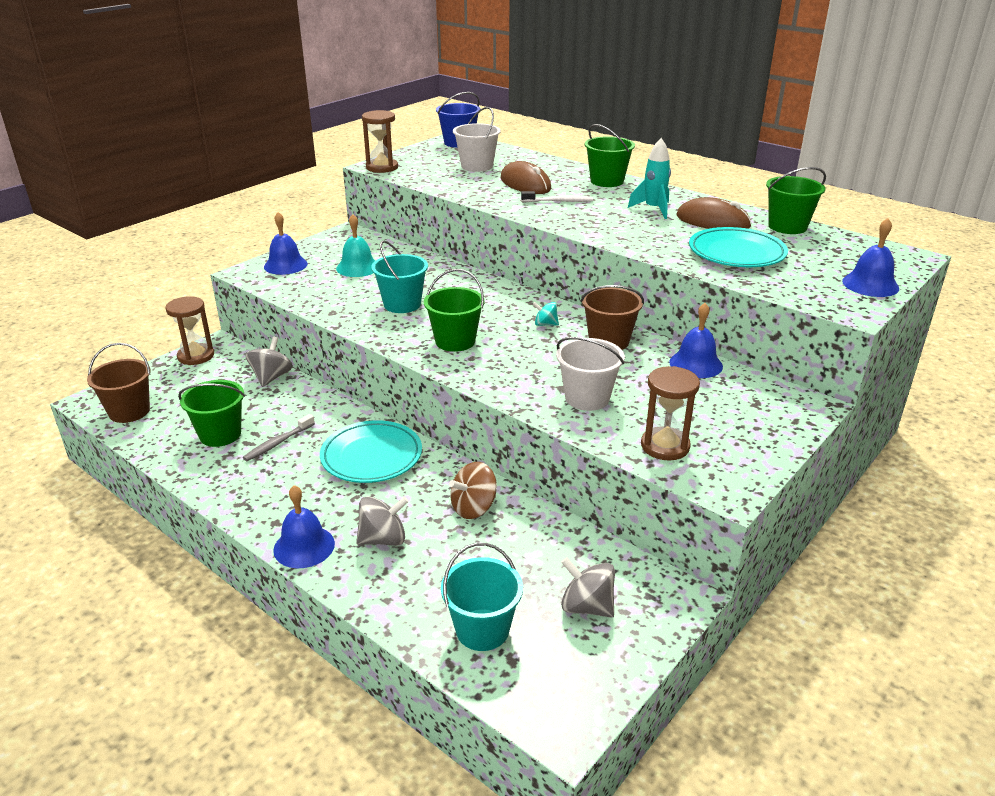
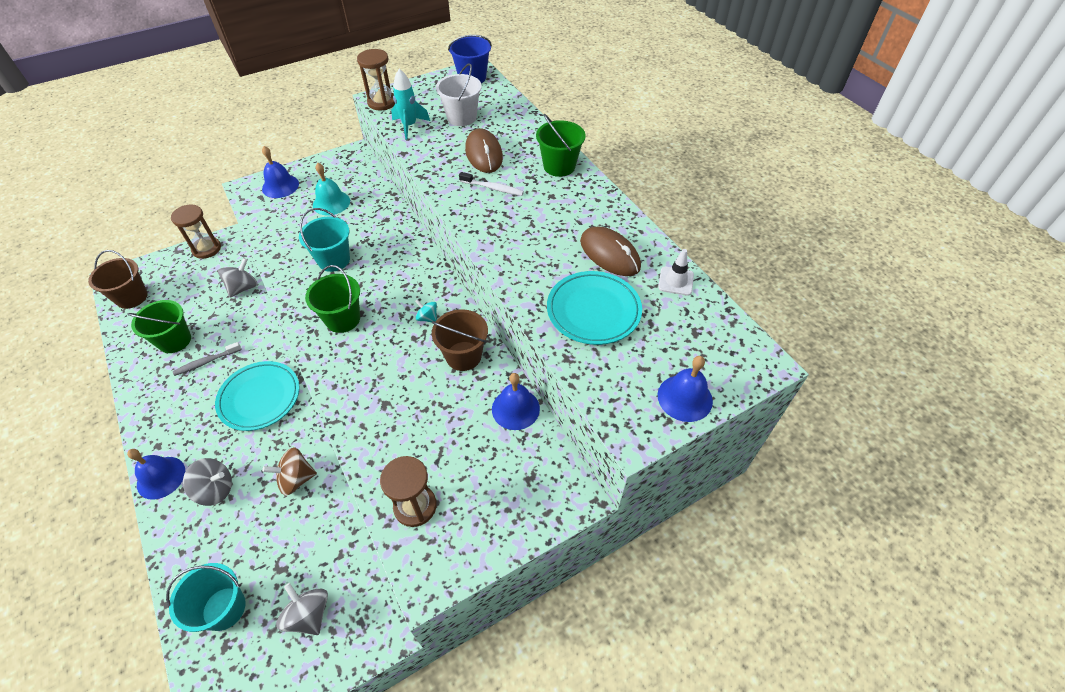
camera: 20 degrees right, 20 degrees up
(587, 398) = (396, 424): white bucket -> none
(653, 209) = (568, 221): turquoise rocket -> turquoise rocket (409, 126)
(787, 226) = (676, 281): green bucket -> white traffic cone

